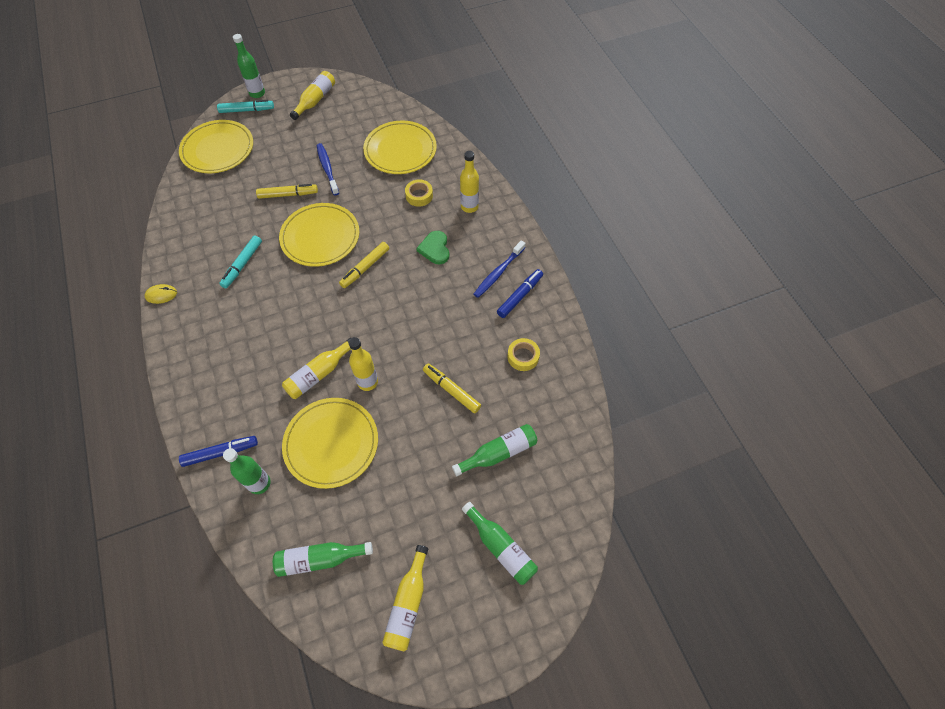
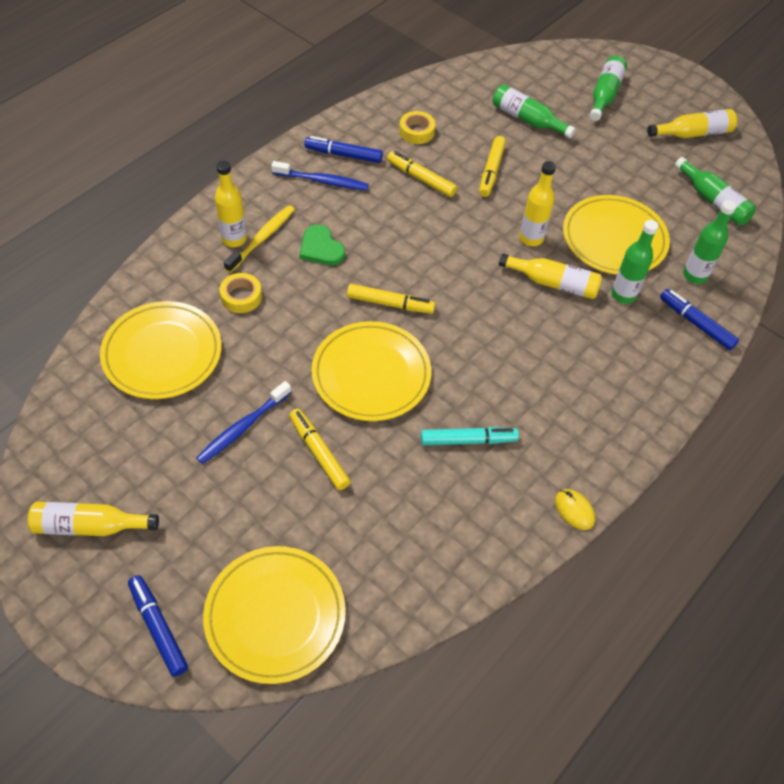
camera: 120 degrees left, 5 degrees down
(247, 110) = (158, 628): turquoise marker -> blue marker
(257, 93) = (105, 637): green bottle -> green bottle (623, 295)
(435, 249) = (321, 248): green heart -> green heart turned 90 degrees clockwise
(462, 221) = (262, 238): none -> yellow toothbrush
(468, 336) = (421, 179): none -> yellow marker

